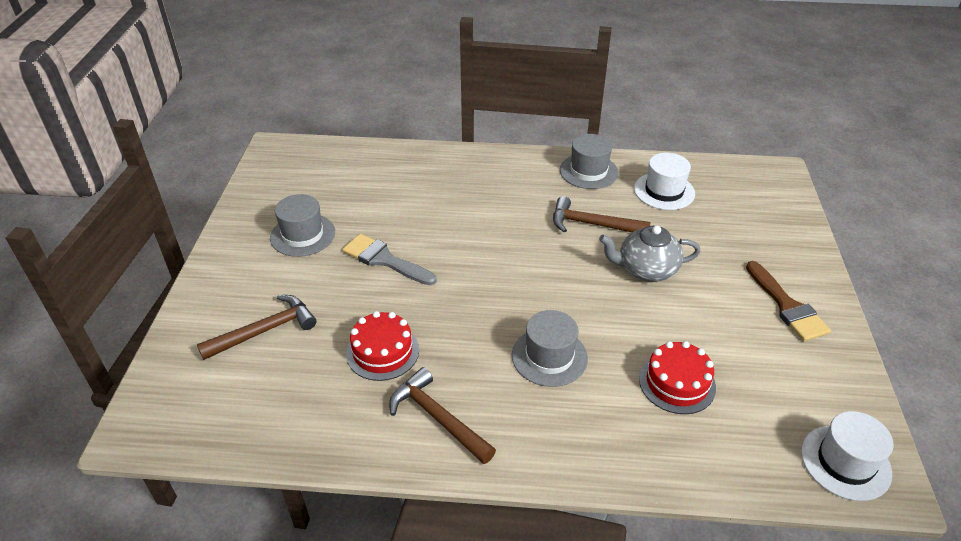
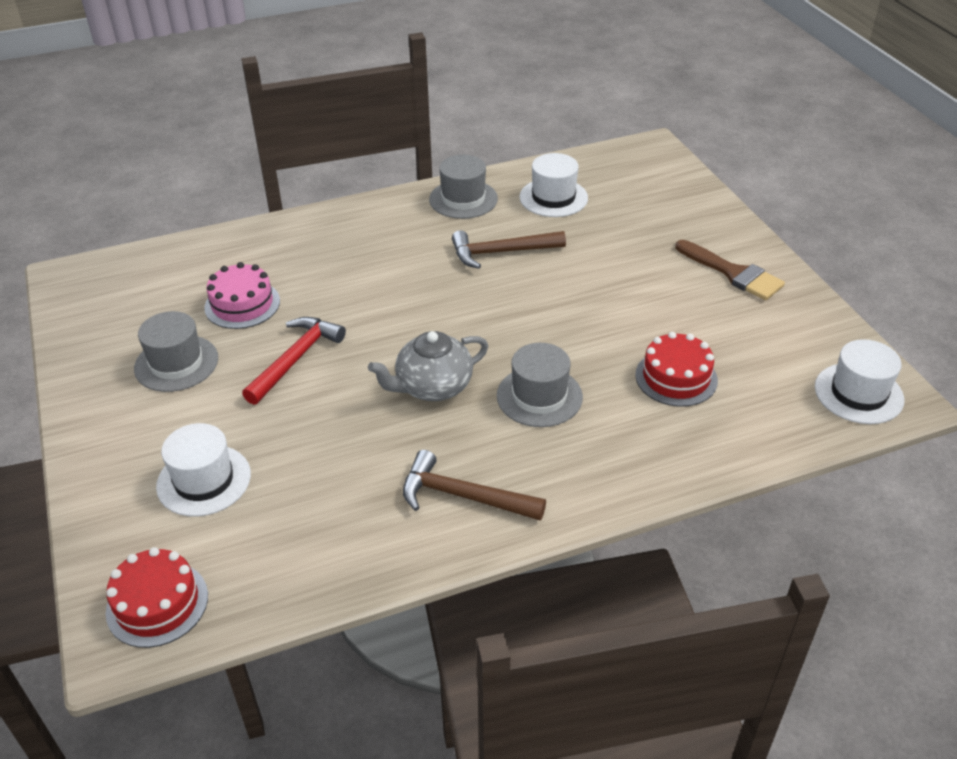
camera: 25 degrees left, 0 degrees up
(265, 330) = (204, 480): brown hammer -> white hat
(374, 205) = (242, 304): none -> pink cake
(382, 352) = (359, 453): red cake -> red cake (157, 603)
(384, 260) = (295, 359): grey brush -> red hammer
(646, 269) = (582, 280): grey teapot -> grey teapot (432, 387)

